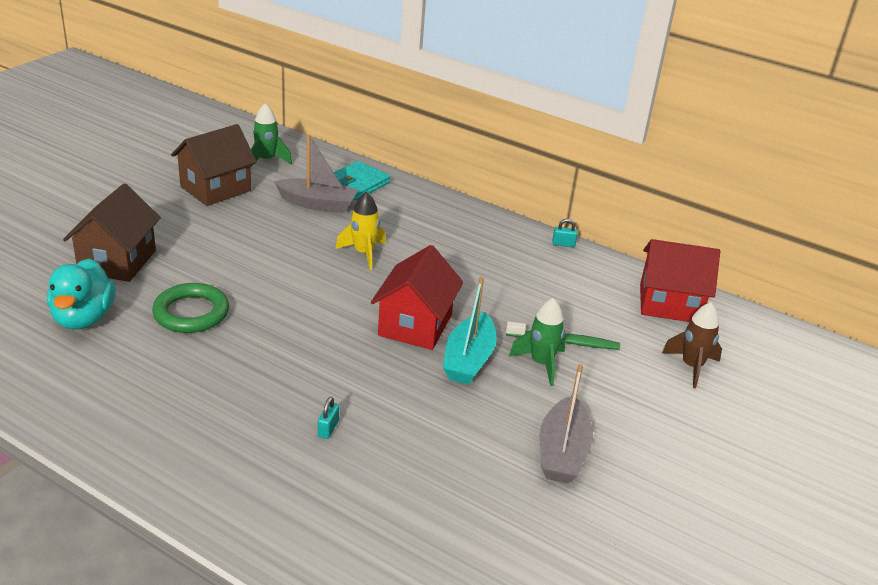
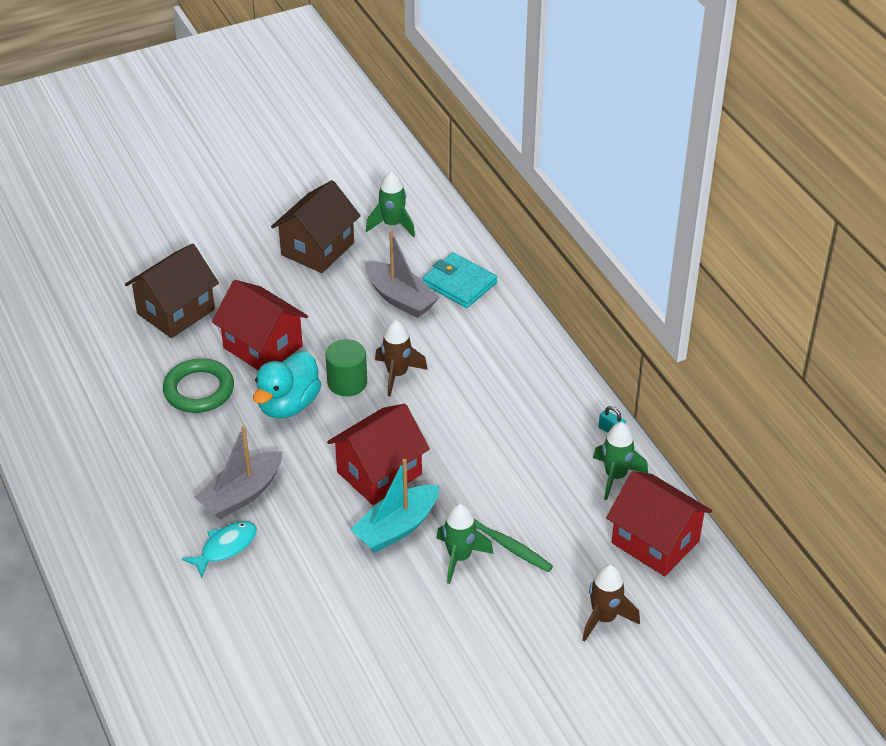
camera: 35 degrees right, 10 degrees up
(84, 318) = (112, 365): turquoise duck -> turquoise duck (288, 405)
(216, 188) = (317, 249): brown house -> brown house turned 45 degrees counterclockwise
(226, 265) = (263, 347): none -> red house
(326, 270) = (347, 382): none -> green cylinder
(328, 429) = (225, 547): turquoise padlock -> turquoise fish
(356, 184) = (459, 283): turquoise wallet -> turquoise wallet turned 60 degrees clockwise
(363, 253) = (397, 374): yellow rocket -> brown rocket
(562, 452) = (398, 649): grey boat -> grey boat (241, 494)
(597, 271) = (615, 476): none -> green rocket

